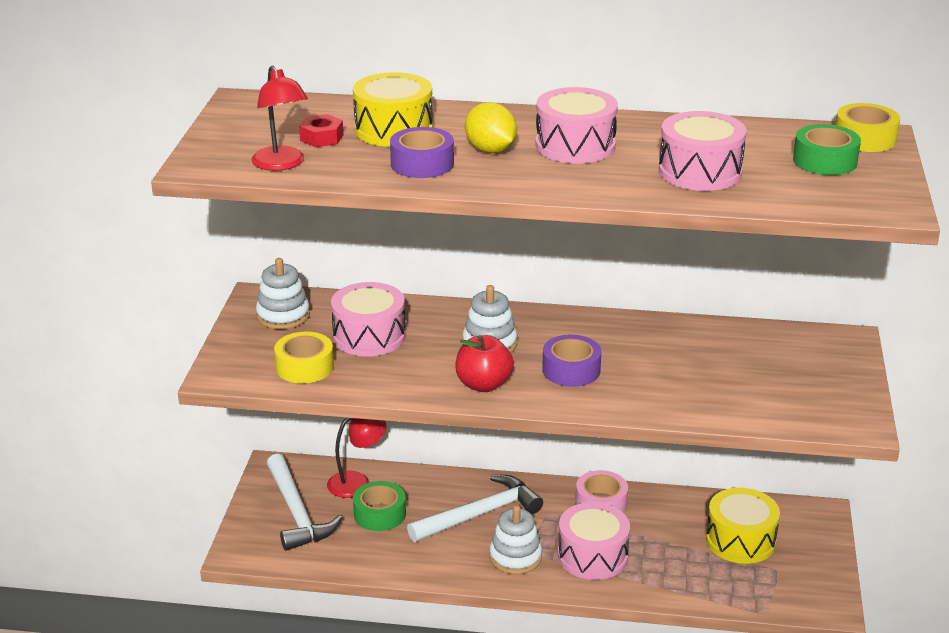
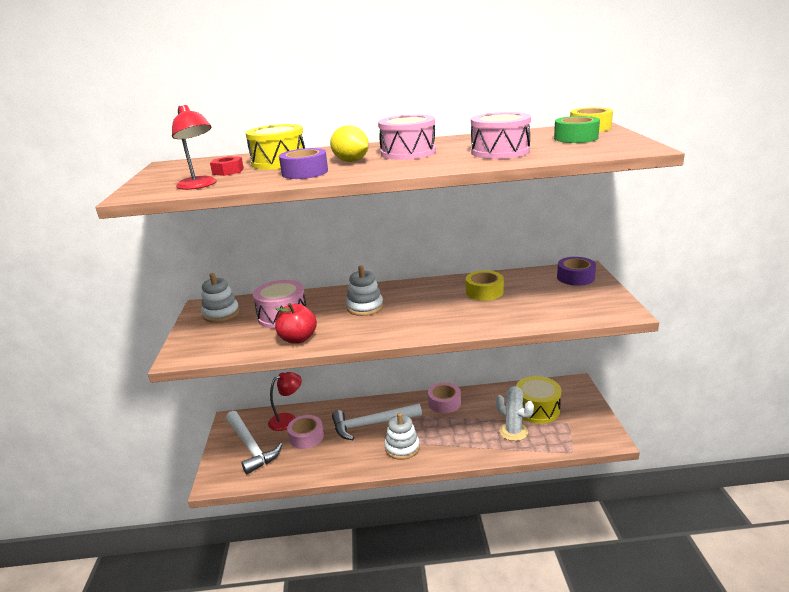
camera: 10 degrees left, 5 degrees down
(304, 367) = (241, 341): yellow tape -> yellow tape (484, 292)
(379, 514) = (306, 437): green tape -> pink tape
(480, 514) = (371, 424): white hammer -> white hammer turned 150 degrees counterclockwise
(483, 384) = (369, 331): red apple -> red apple (298, 339)
(571, 370) = (424, 313): purple tape -> purple tape (575, 277)
(592, 556) = (451, 437): pink drum -> none
(689, 567) = (513, 432): none -> white cactus

